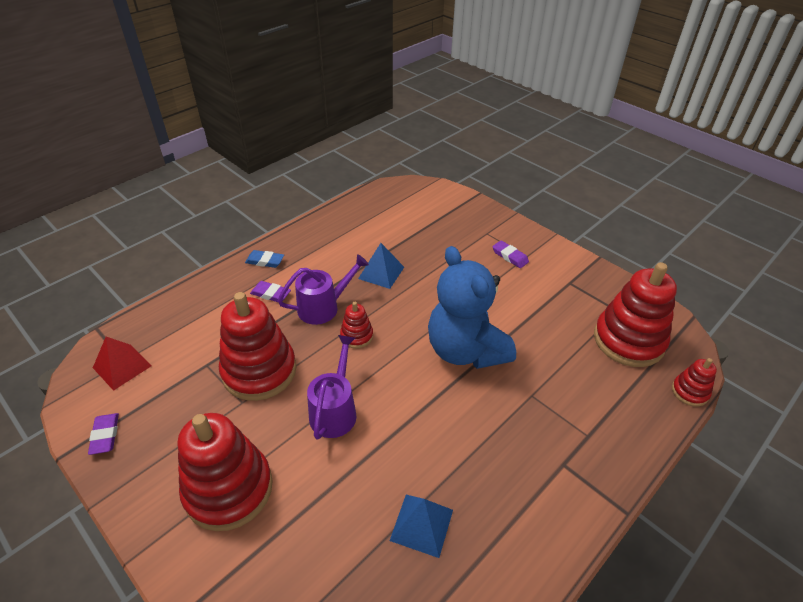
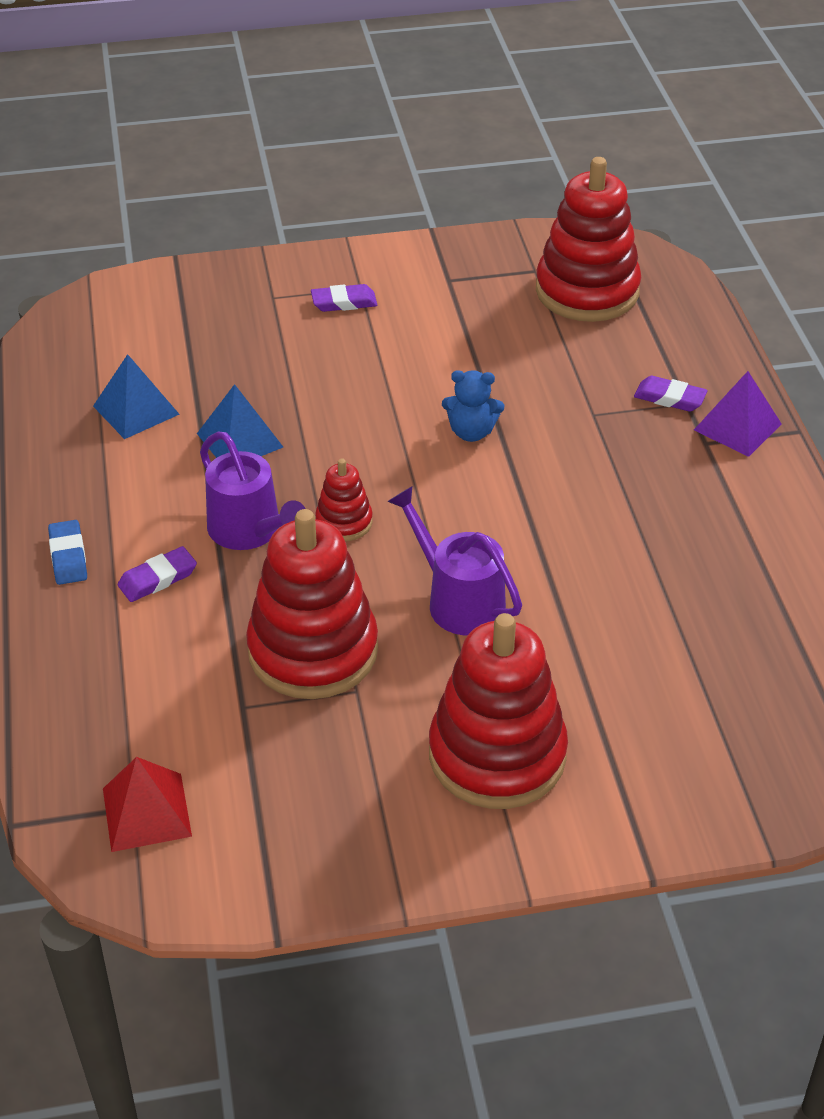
camera: 55 degrees left, 0 degrees up
(105, 435) = (281, 868): purple eraser -> purple eraser (669, 398)
(265, 261) = (68, 556): blue eraser -> blue eraser turned 60 degrees counterclockwise
(324, 307) = (250, 531): purple watering can -> purple watering can turned 135 degrees clockwise
(422, 525) = (689, 595): blue pyramid -> blue pyramid (136, 410)
(465, 350) = (471, 432): blue teddy bear -> blue teddy bear, size x0.43
(595, 474) = (737, 427): none -> purple pyramid
(689, 392) = (697, 293): red stacking toy -> none

